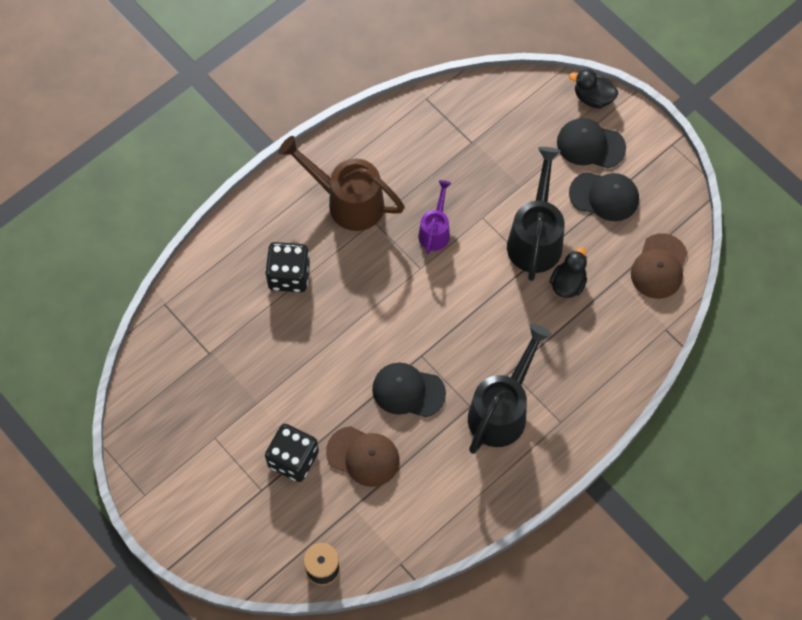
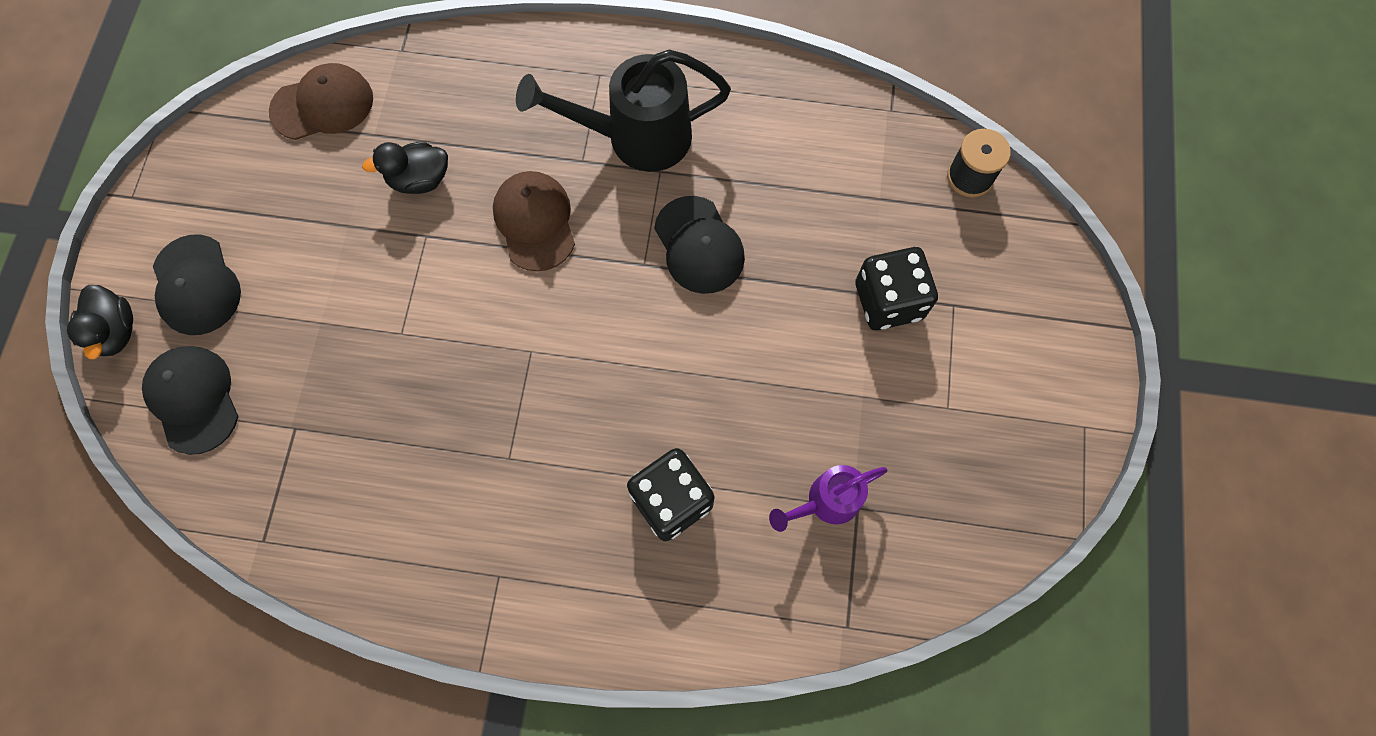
camera: 130 degrees left, 5 degrees up
(348, 202) = (505, 515): brown watering can -> none
(363, 456) = (816, 232): brown cap -> brown cap (535, 222)
(435, 231) = (464, 373): purple watering can -> purple watering can (826, 502)
(535, 238) = (384, 254): black watering can -> none
(604, 196) = (265, 220): black cap -> black cap (194, 399)

